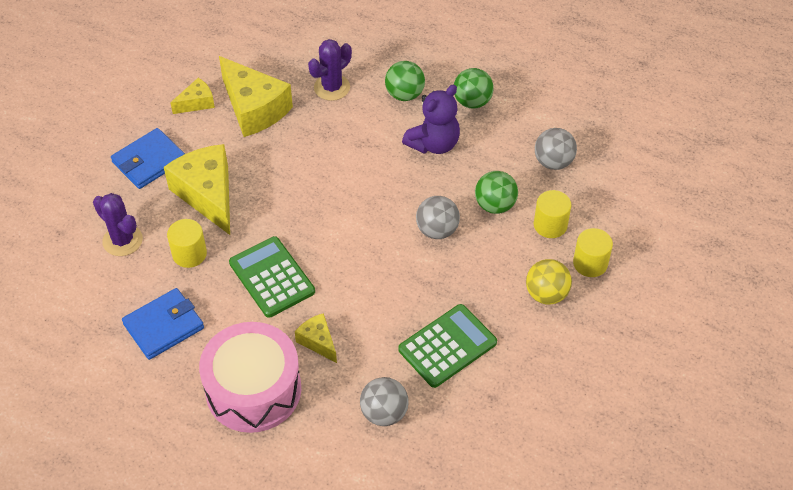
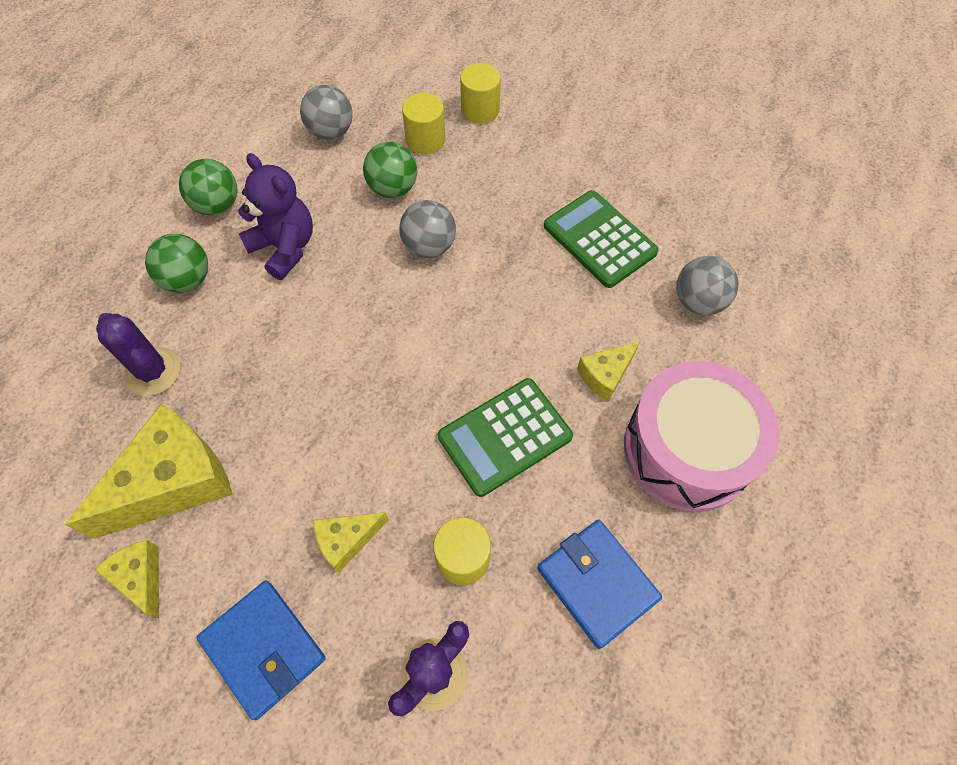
camera: 90 degrees left, 10 degrees up
(208, 194) = (347, 540): yellow cheese -> yellow cheese, size x0.50
(546, 294) = (523, 148): yellow ball -> none

